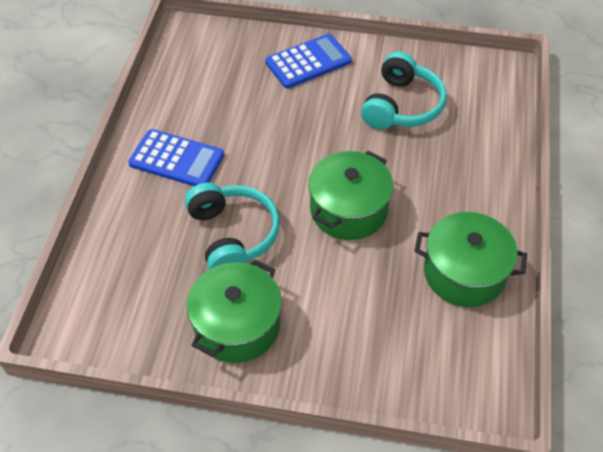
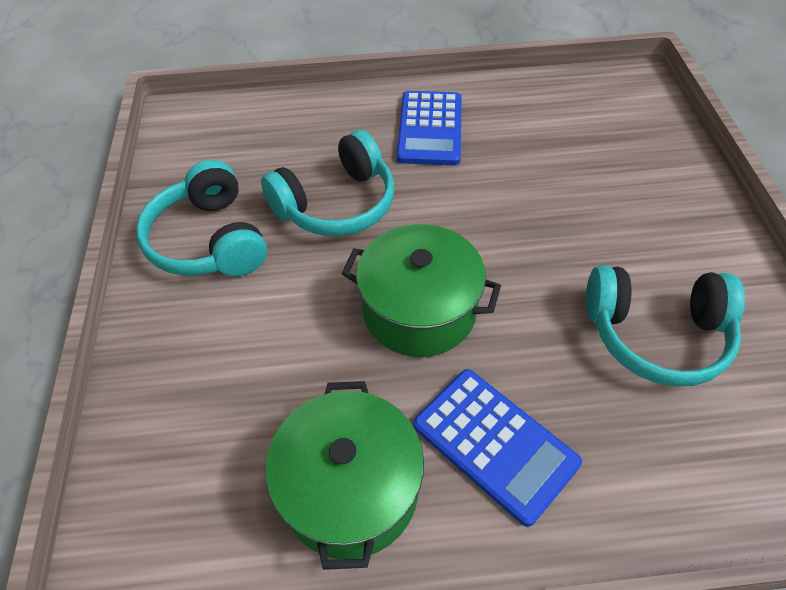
camera: 75 degrees right, 0 degrees up
(237, 325) = (209, 240): green pot -> turquoise headphones
(308, 62) = (669, 204): blue calculator -> blue calculator (494, 444)

